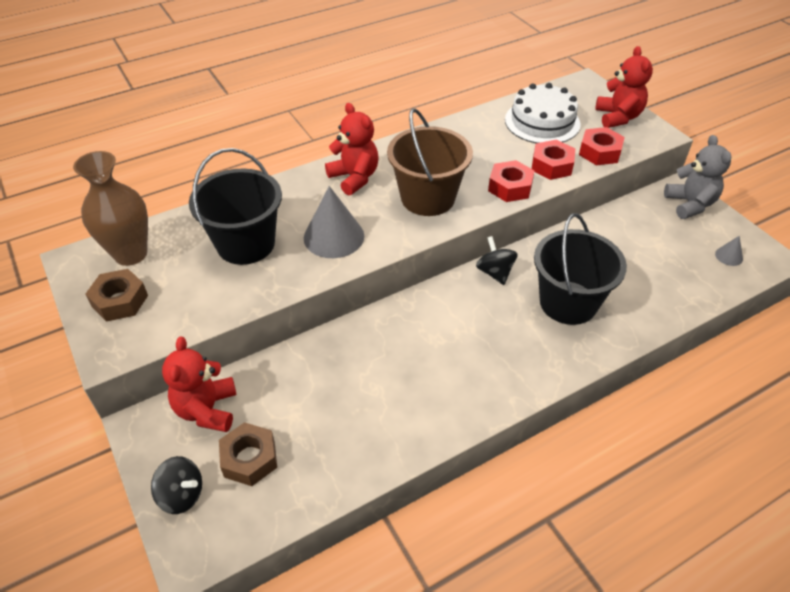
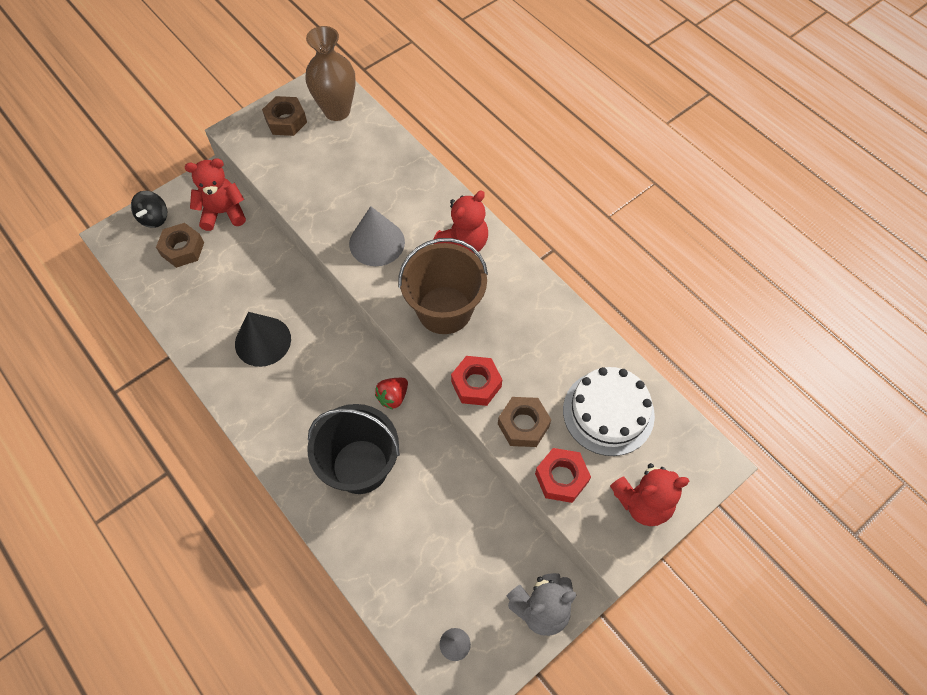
camera: 80 degrees right, 15 degrees up
(246, 244) = (358, 181): black bucket -> none
(411, 375) = (263, 341): none -> black cone
(495, 272) = (393, 397): black spinning top -> red strawberry
(551, 165) = (523, 425): red nut -> brown nut

